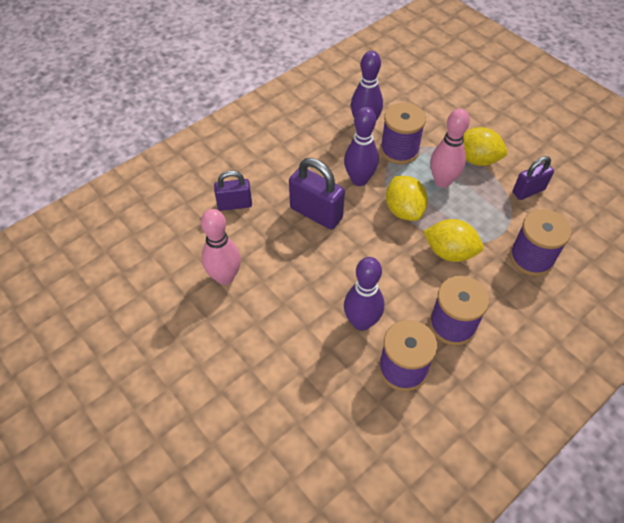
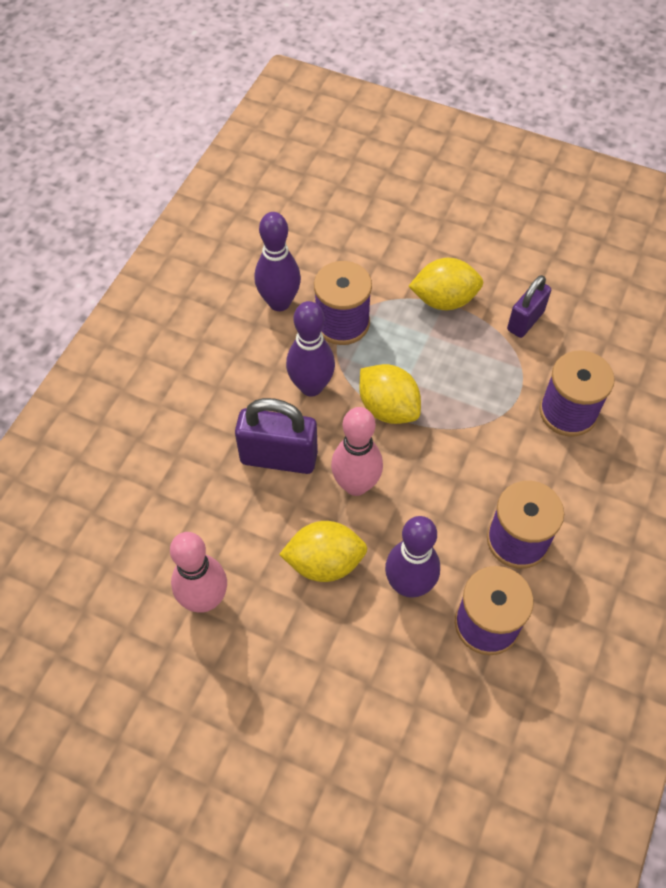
camera: 25 degrees left, 5 degrees up
(234, 204) = (163, 489): purple padlock -> none
(442, 181) = (416, 347): pink bowling pin -> pink bowling pin (356, 485)
(449, 252) = (470, 444): yellow lemon -> yellow lemon (324, 562)

